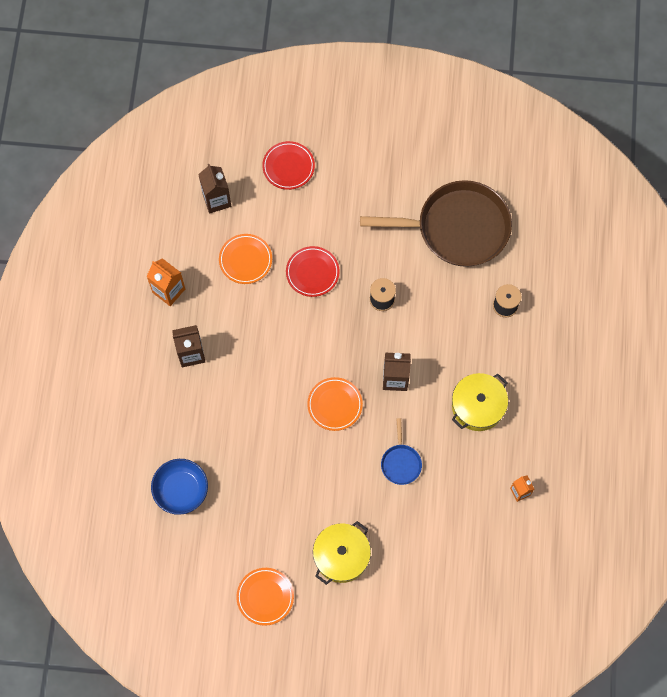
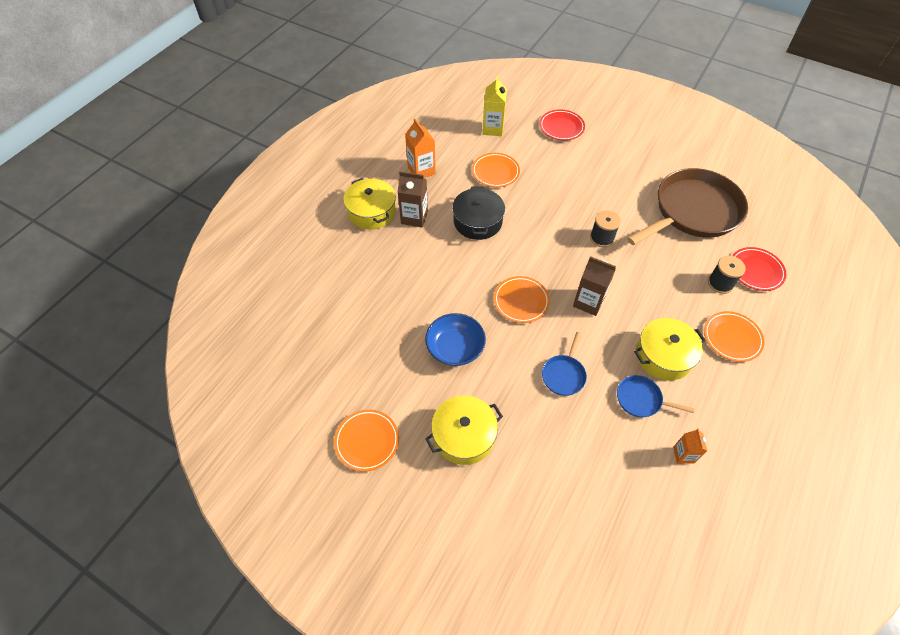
camera: 25 degrees right, 15 degrees down
(145, 365) = (371, 212): none -> yellow pot
(181, 490) = (344, 314): blue bowl -> blue bowl (455, 348)
(217, 200) = (493, 129): brown carton -> yellow carton
(255, 331) = (477, 221): none -> black pot
(312, 272) = (548, 199): red plate -> red plate (756, 271)
(457, 228) = (693, 211): brown pan -> brown pan turned 60 degrees counterclockwise
(472, 457) = (641, 399): none -> blue pan
(530, 361) = (732, 338): none -> orange plate

